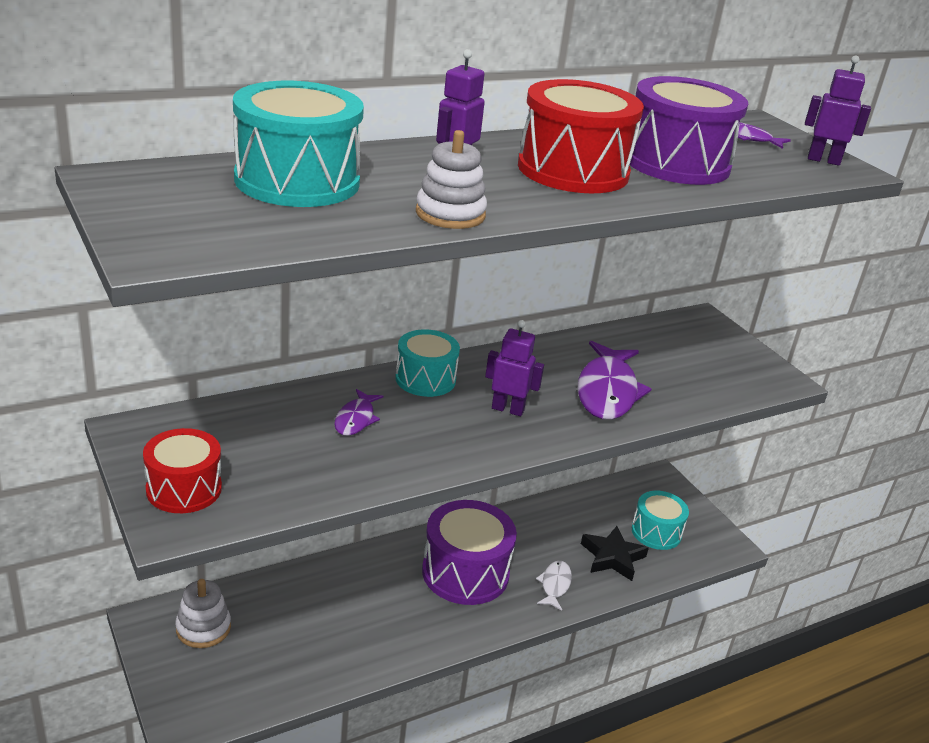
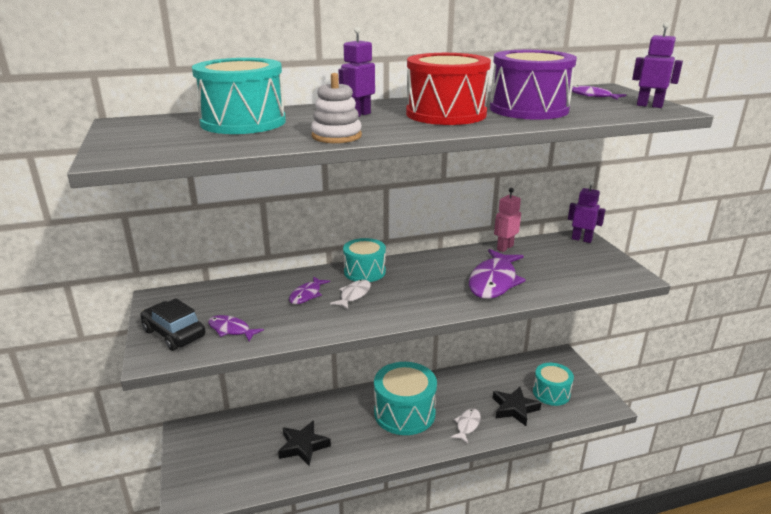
camera: 15 degrees right, 5 degrees down
(184, 489) = (174, 333): red drum -> black car
(203, 628) = (218, 438): white stacking toy -> none
(267, 479) = (231, 330): none -> purple fish
(333, 631) = (303, 446): none -> black star
(423, 418) = (354, 295): none -> white fish
(465, 572) = (404, 413): purple drum -> turquoise drum
(507, 409) = (416, 291): purple robot -> purple robot (581, 239)
(607, 336) = (504, 247): none -> pink robot

